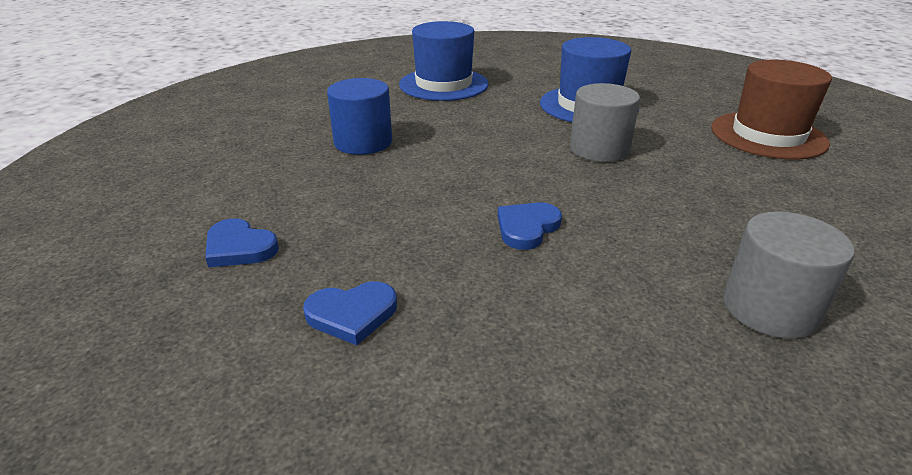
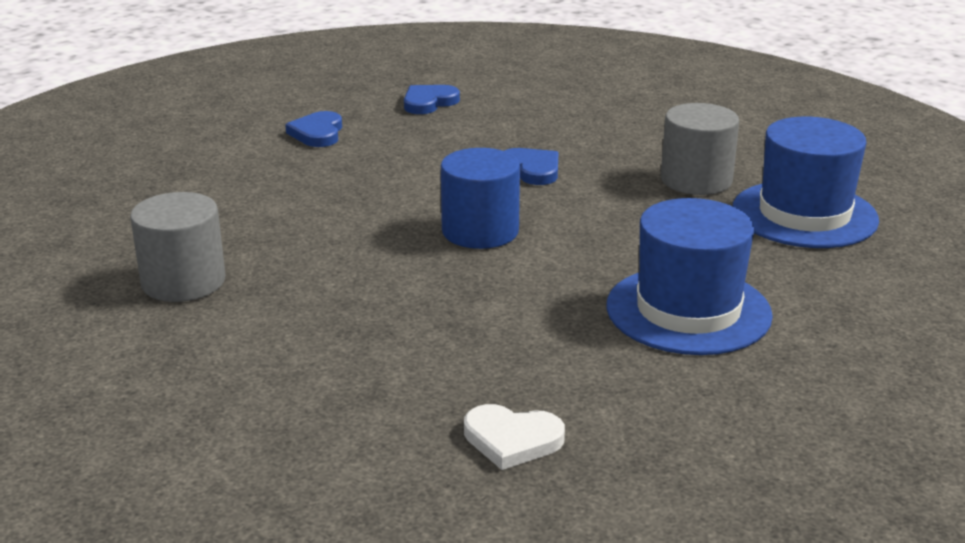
camera: 105 degrees right, 5 degrees down
(363, 142) = (609, 152): blue cylinder -> blue cylinder (480, 231)
(527, 228) = (380, 206): blue heart -> blue heart (532, 169)
(599, 149) = (529, 281): grey cylinder -> grey cylinder (696, 180)
(768, 135) = (512, 440): brown hat -> white heart

